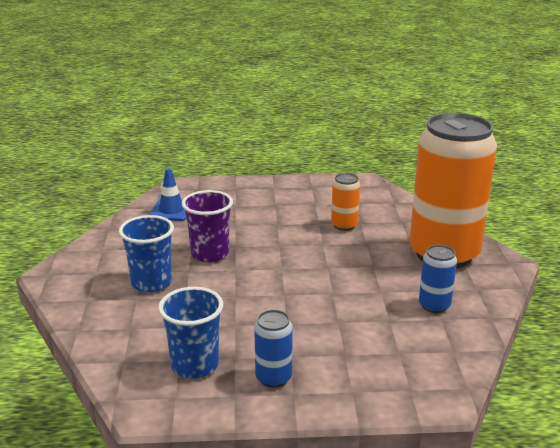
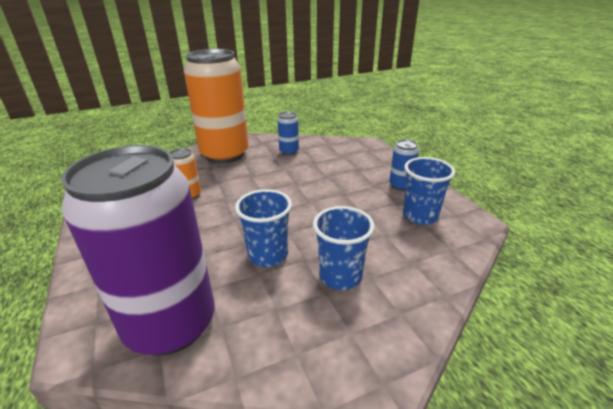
camera: 110 degrees left, 5 degrees up
(171, 211) = (171, 324): blue traffic cone -> purple can
(210, 254) = (268, 255): purple cup -> blue cup

